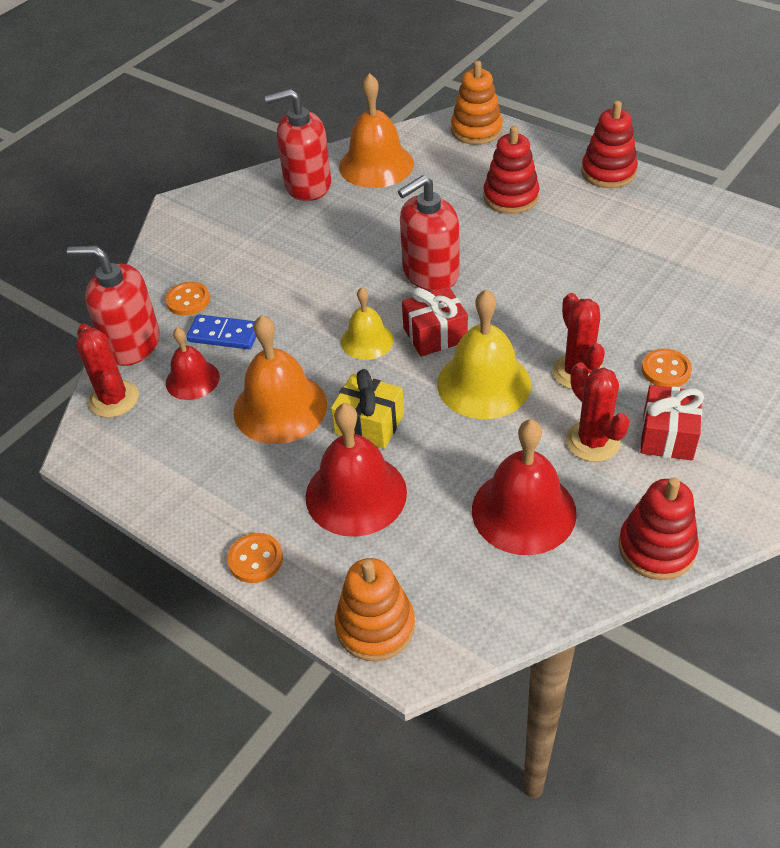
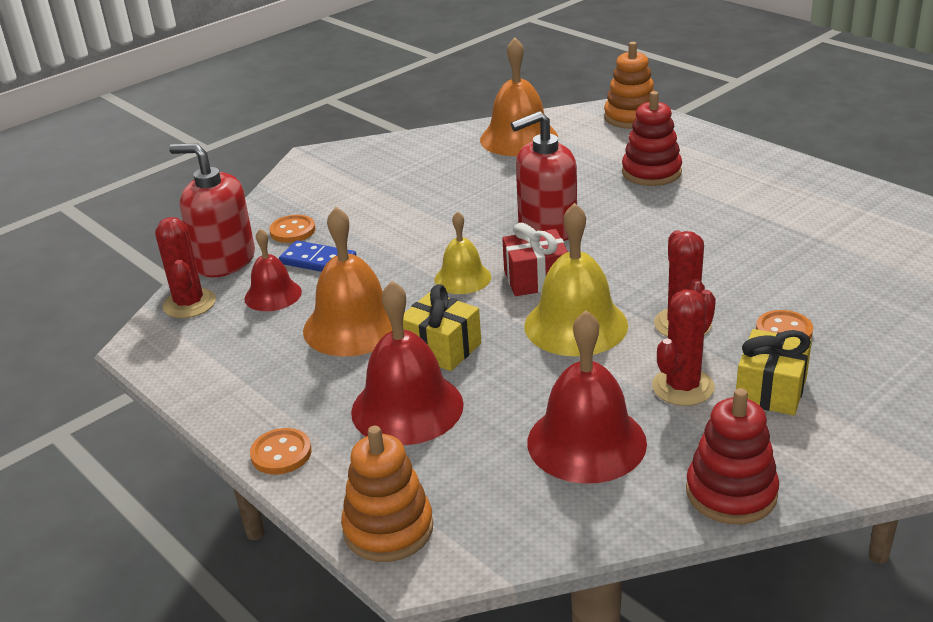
camera: 10 degrees right, 15 degrees down
(307, 185) = (444, 149): red soap dispenser -> none
(592, 441) = (683, 387): red cactus -> red cactus turned 60 degrees clockwise
(608, 172) = (763, 159): red stacking toy -> none
(668, 435) = (771, 390): red gift -> yellow gift

